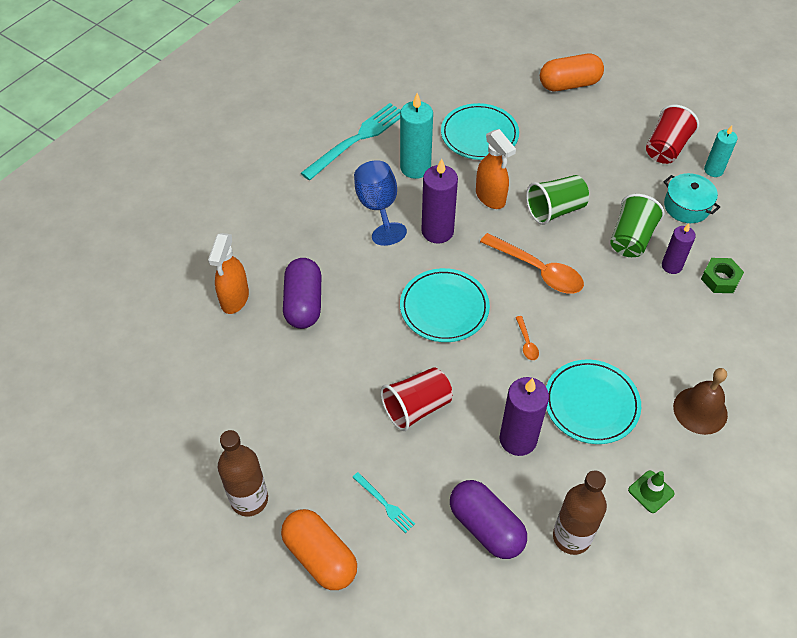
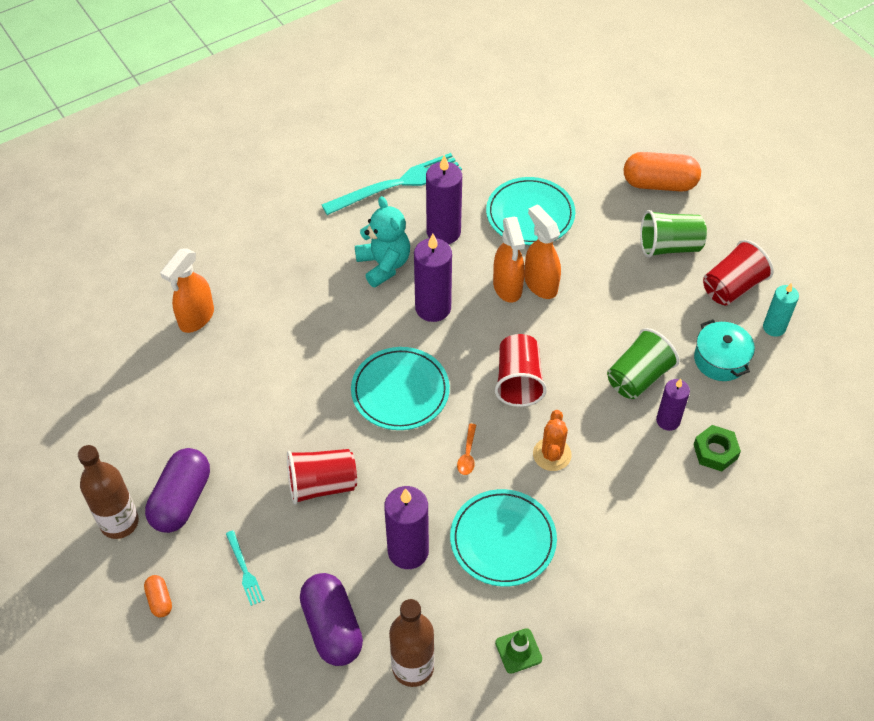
camera: 20 degrees right, 0 degrees up
(303, 303) = (261, 343): purple capsule -> purple capsule (181, 500)
(320, 556) = (159, 600): orange capsule -> orange capsule, size x0.47
(378, 208) = (384, 265): blue goblet -> turquoise teddy bear
(415, 168) = (443, 232): turquoise candle -> purple candle
(516, 187) = (540, 284): none -> orange spray bottle
(538, 270) = (518, 381): orange spoon -> red cup
(555, 210) = (571, 321): green cup -> green cup (669, 246)
(595, 321) = (552, 454): none -> orange cactus
(700, 410) = (616, 585): brown bell -> none

